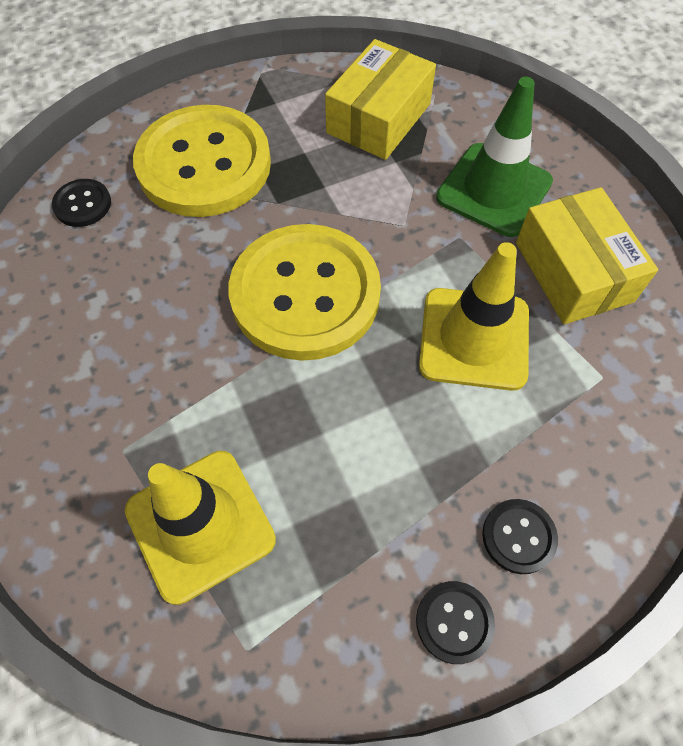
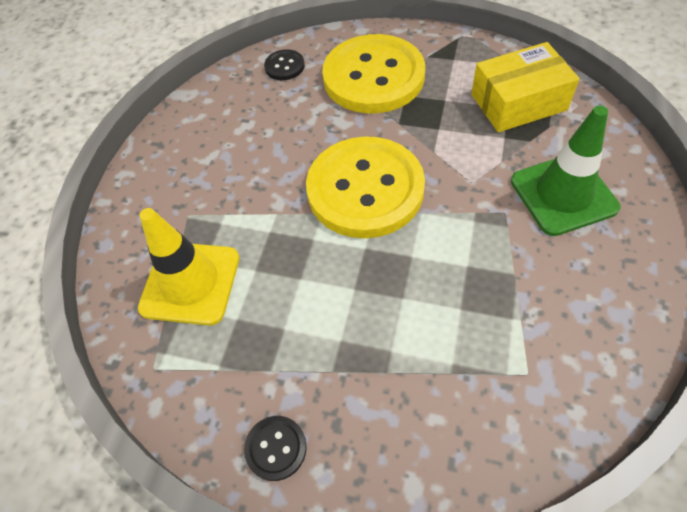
camera: 45 degrees right, 5 degrees down
(474, 338) = (453, 285): yellow traffic cone -> none
(518, 536) = (364, 431): black button -> none
(573, 272) = (574, 286): yellow box -> none

